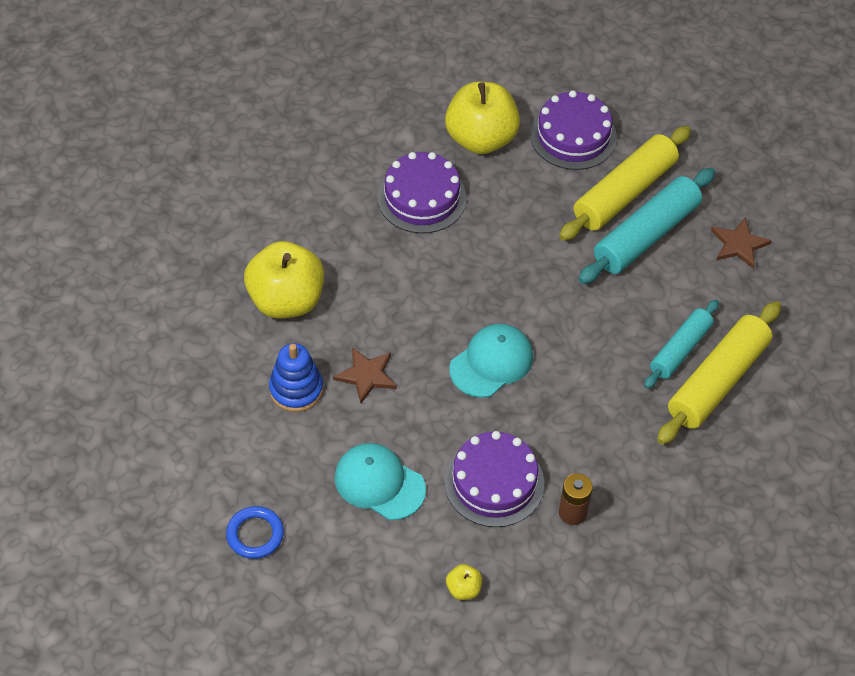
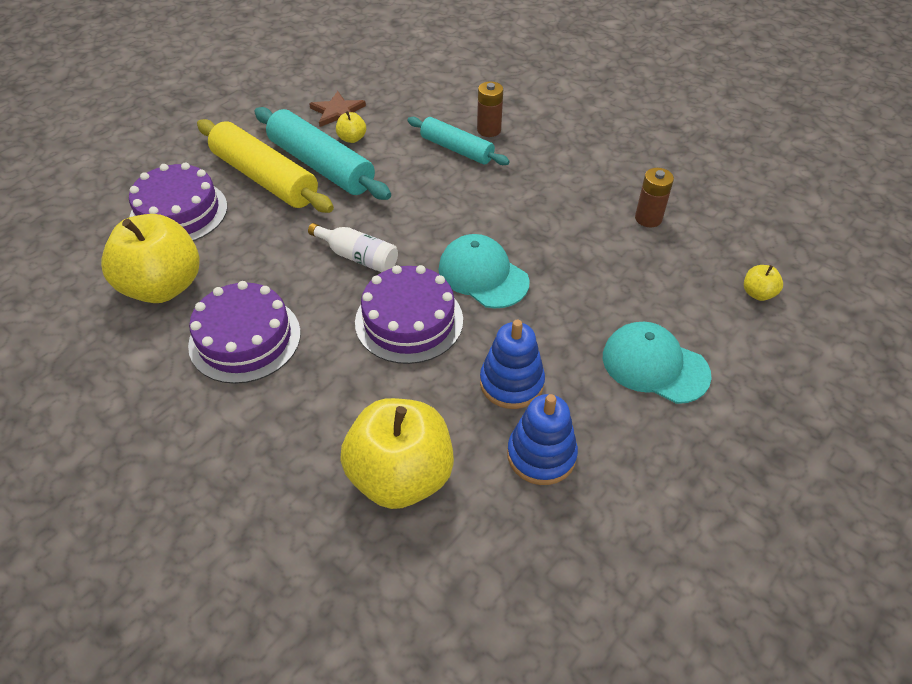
camera: 90 degrees left, 5 degrees down
(255, 534) = (759, 485): blue ring -> none
(366, 375) = (511, 383): brown star -> blue stacking toy
(379, 483) = (654, 365): turquoise cap -> turquoise cap turned 90 degrees clockwise
(494, 482) = (629, 272): purple cake -> purple cake (409, 321)
(515, 268) = (358, 257): none -> white bottle
(692, 258) = (352, 138): none -> yellow apple
(717, 381) = (489, 130): yellow rolling pin -> brown battery

